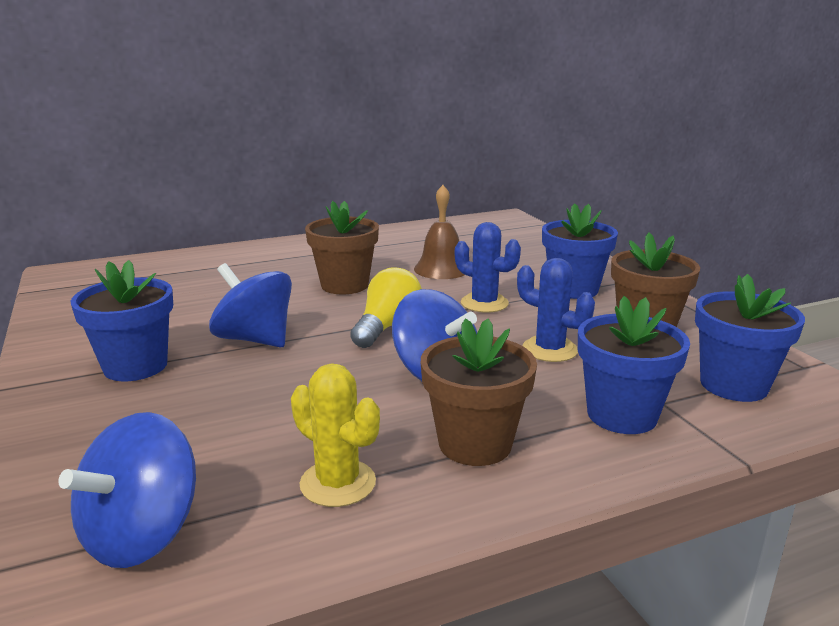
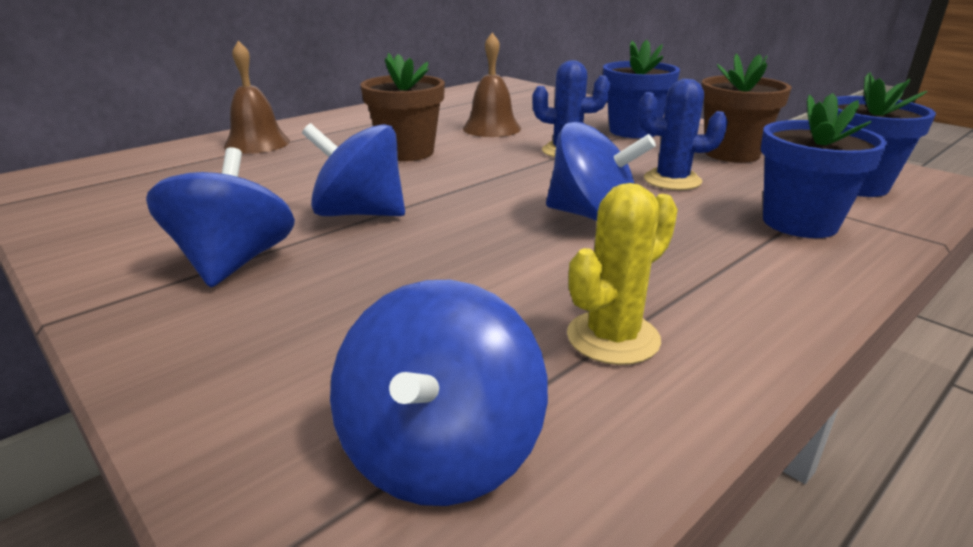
camera: 20 degrees left, 5 degrees up
(135, 366) = (233, 263): blue flower pot -> blue spinning top
(237, 260) = (257, 143): none -> brown bell
(338, 483) = (613, 338): yellow cactus -> yellow cactus turned 60 degrees counterclockwise
(387, 326) = (494, 182): yellow light bulb -> none
(475, 444) = (704, 271): brown flower pot -> none

